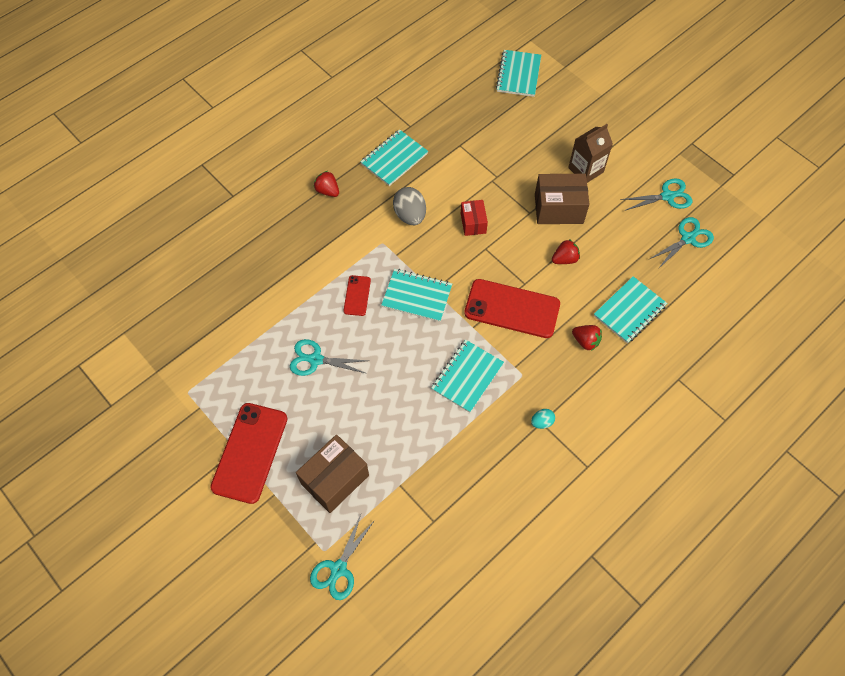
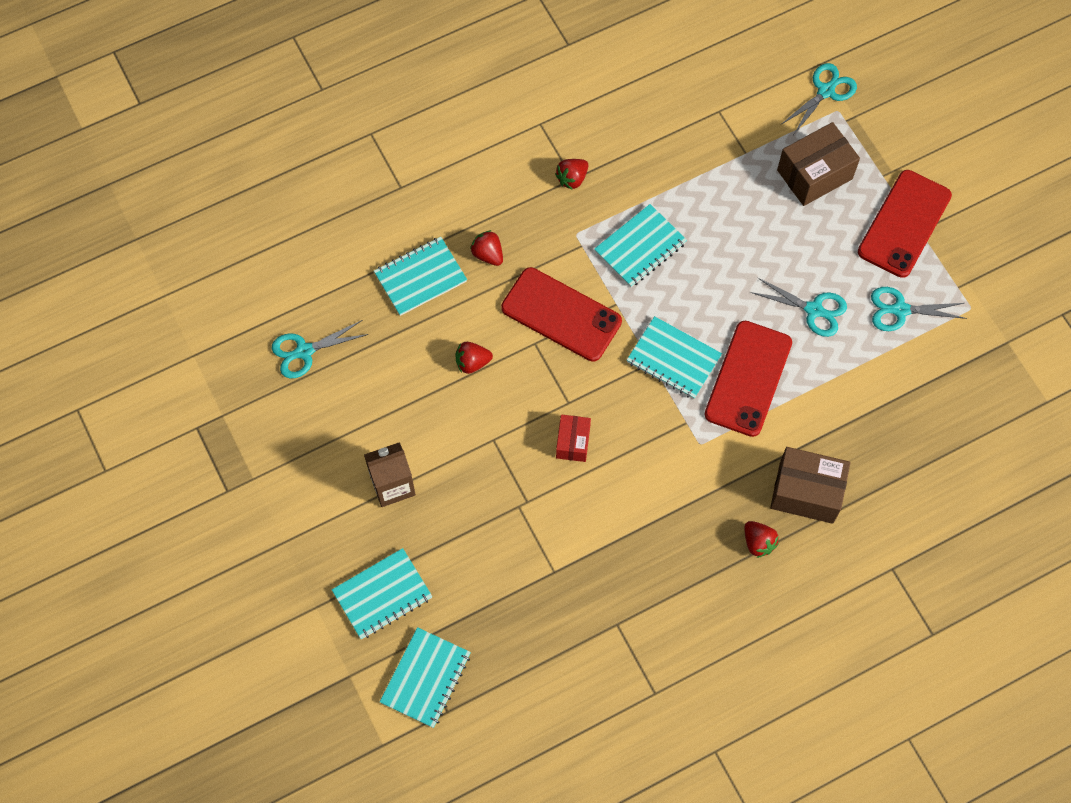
camera: 165 degrees left, 5 degrees up
(357, 295) = (748, 378): red phone -> red phone, size x2.04
(394, 159) = (653, 572): turquoise notebook -> turquoise notebook (382, 595)
(410, 215) = (653, 475): grey egg -> none
(542, 422) = (572, 178): turquoise egg -> red strawberry
(558, 208) = (452, 435): brown box -> brown box (806, 492)
(667, 196) = (301, 417): turquoise scissors -> turquoise scissors (900, 310)

